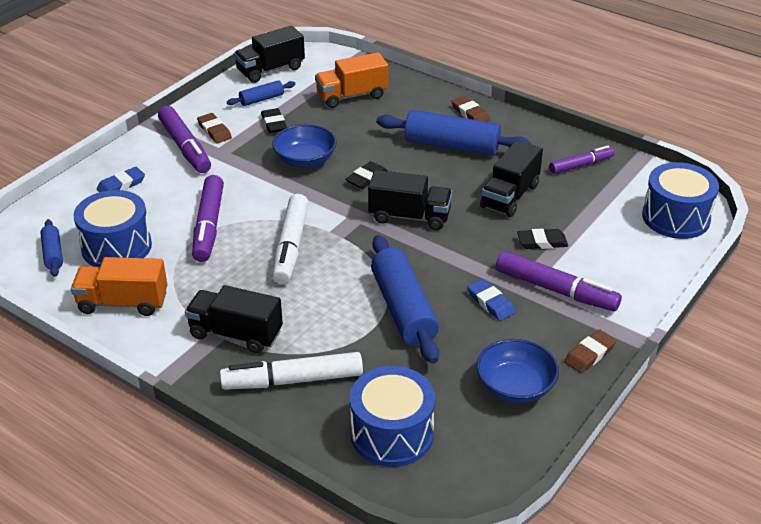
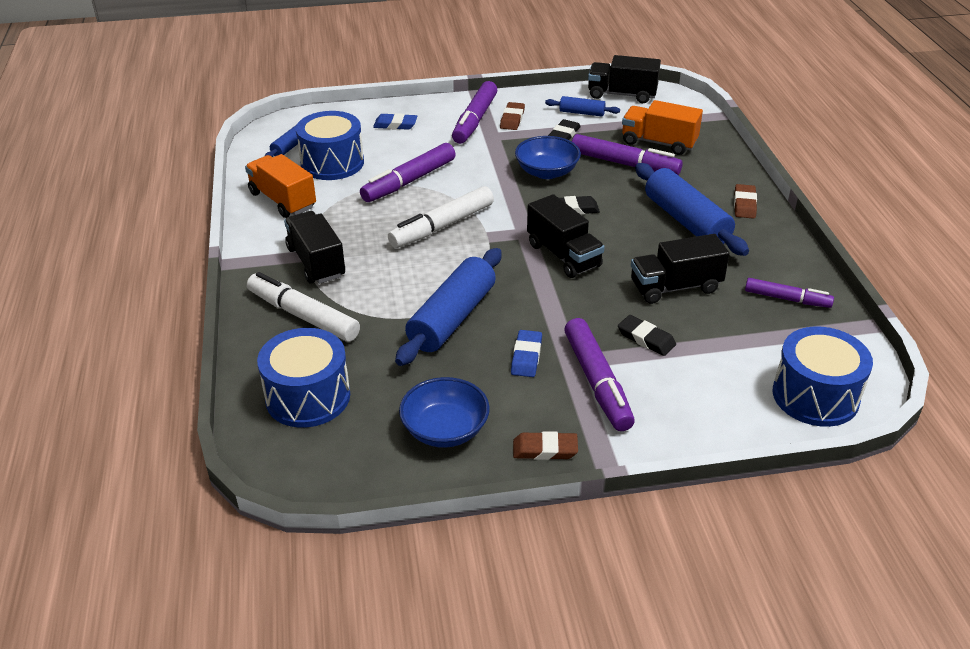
camera: 45 degrees right, 0 degrees up
(351, 125) = (624, 164): none -> purple marker

